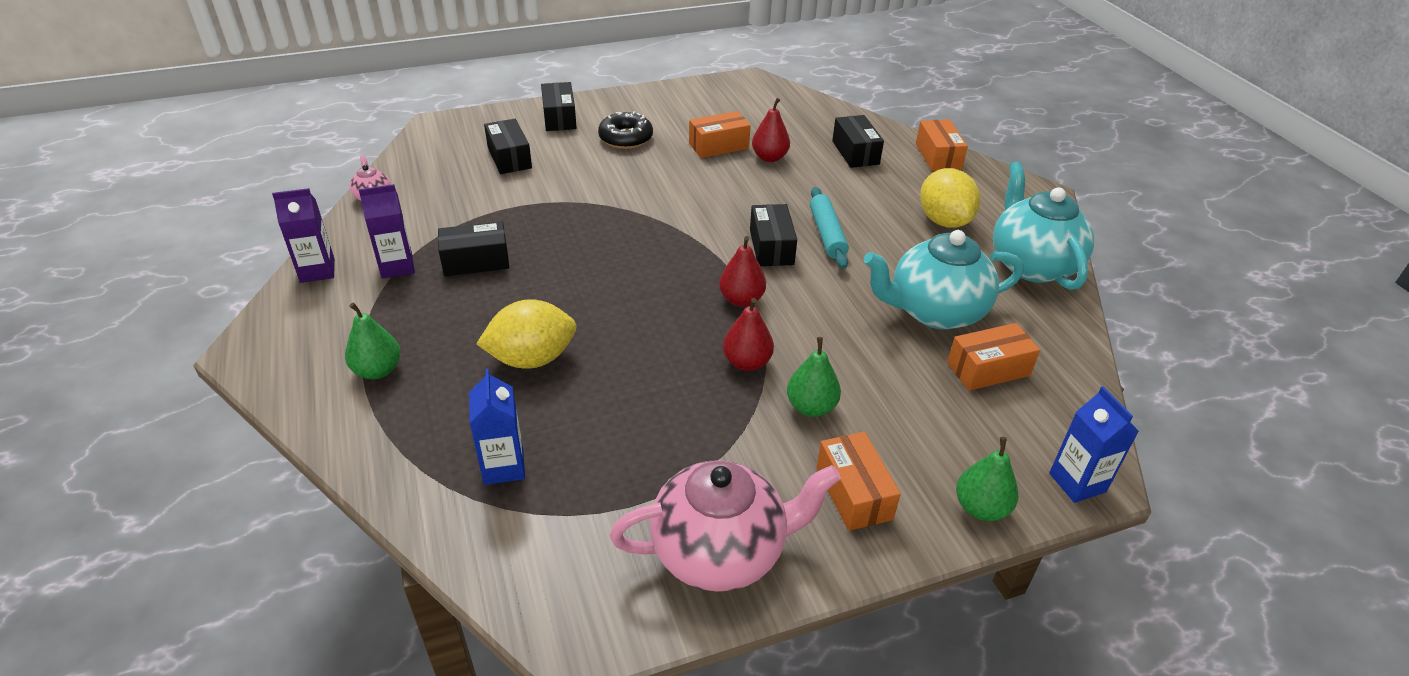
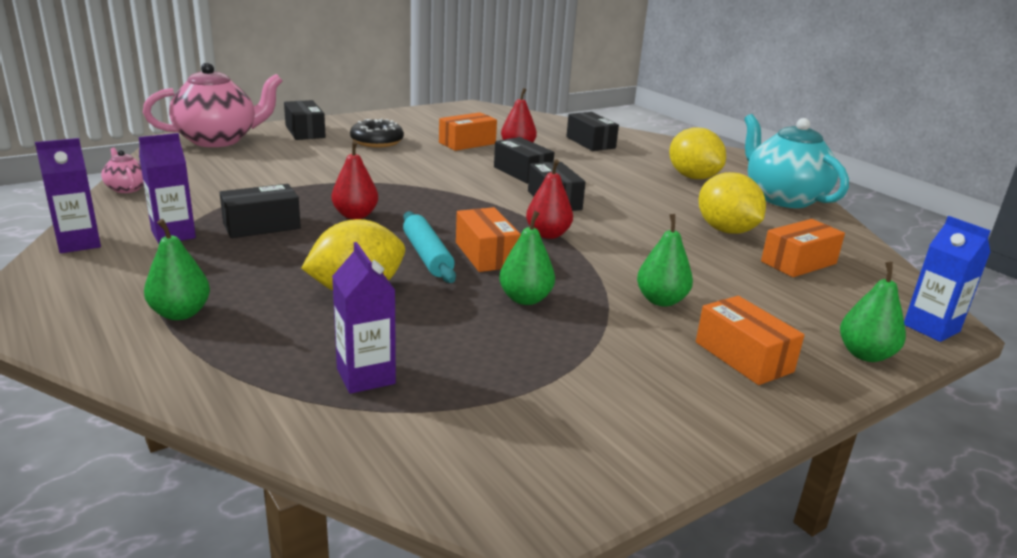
camera: 15 degrees left, 15 degrees down
(503, 466) = (366, 376): blue carton -> purple carton
(509, 158) = (266, 157): black box -> black box (522, 173)
(680, 389) = (525, 299): none -> green pear
(721, 551) = (643, 417): pink teapot -> pink teapot (218, 140)
(747, 362) = (580, 275): red pear -> red pear (355, 215)
(827, 234) = (598, 190): turquoise rolling pin -> turquoise rolling pin (427, 256)
(934, 311) = (726, 230): turquoise teapot -> yellow lemon
(938, 156) = (661, 142): orange box -> orange box (486, 254)

